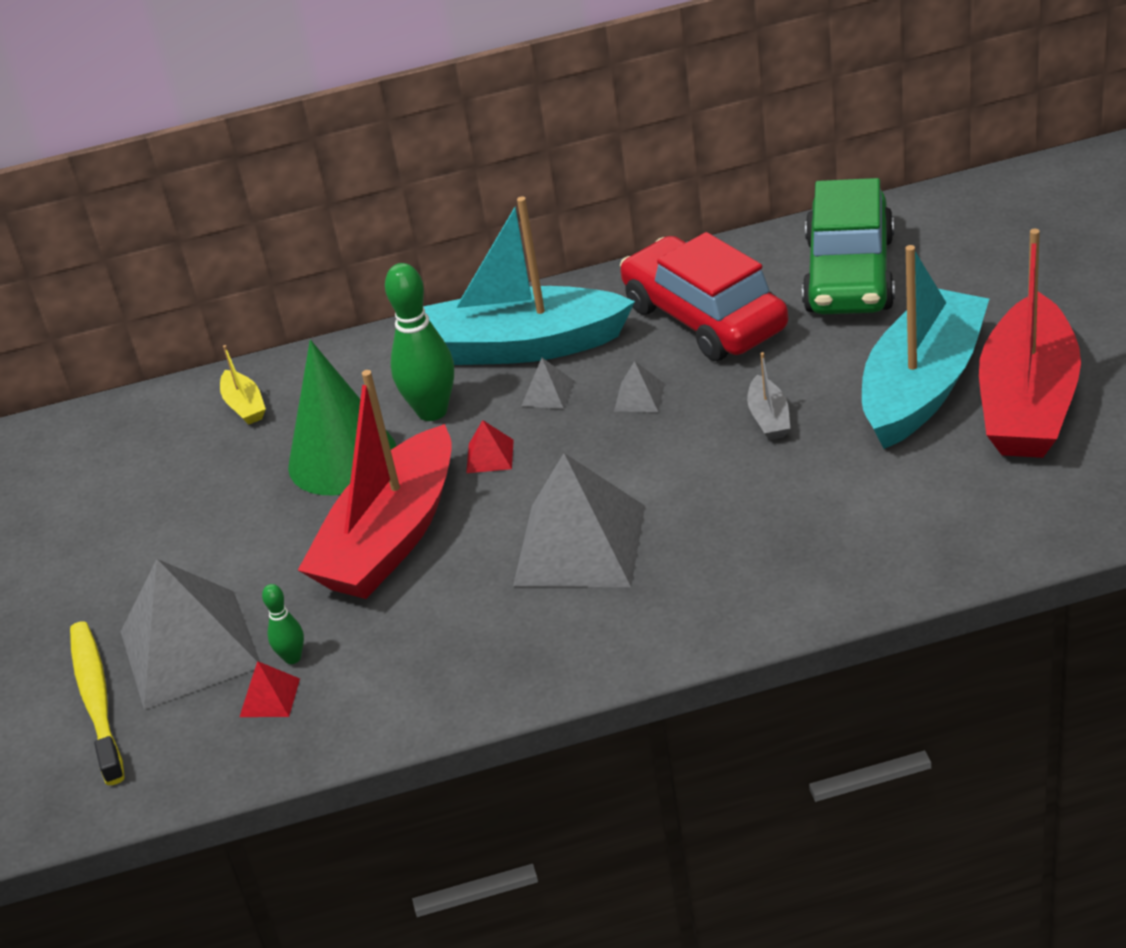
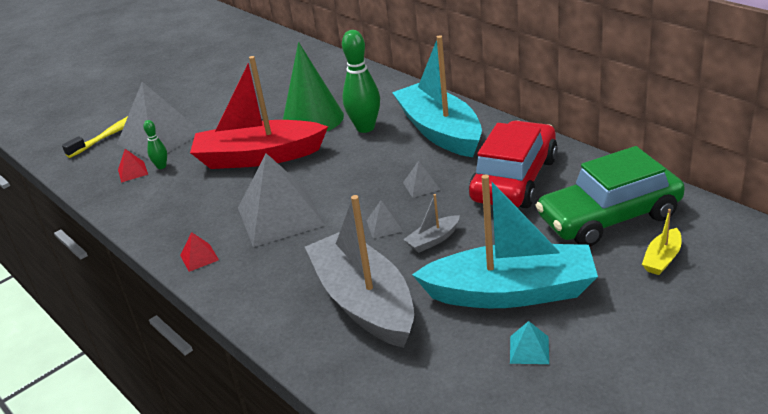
camera: 60 degrees right, 5 degrees down
(244, 406) = (337, 78): yellow boat -> yellow boat (662, 259)
(490, 456) = (339, 159): red pyramid -> red pyramid (199, 257)
(548, 393) = (404, 155): grey pyramid -> grey pyramid (384, 226)
(845, 506) = (364, 302): none -> grey boat
(1028, 402) = (529, 350): red boat -> turquoise pyramid

